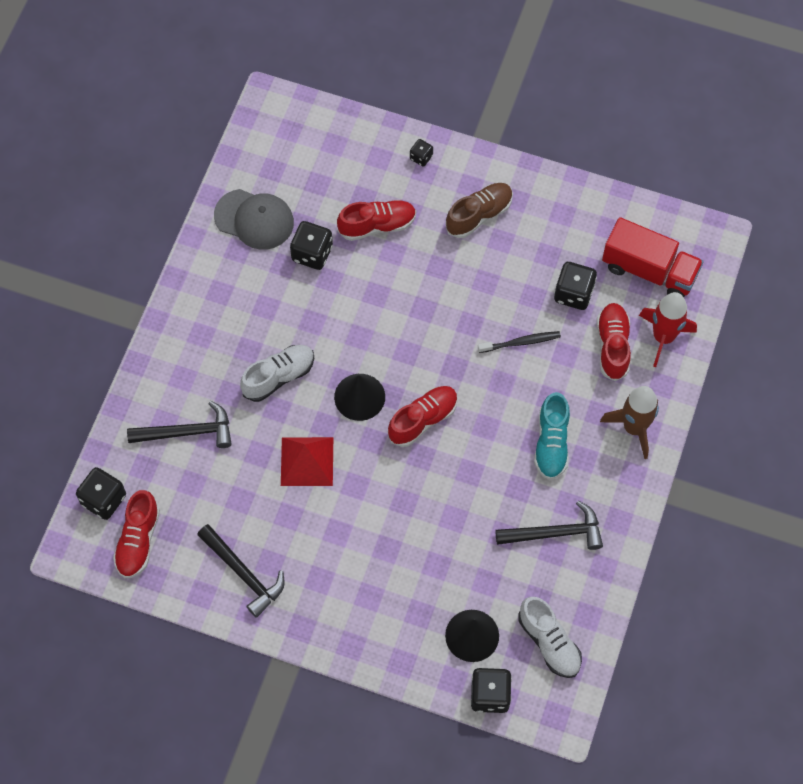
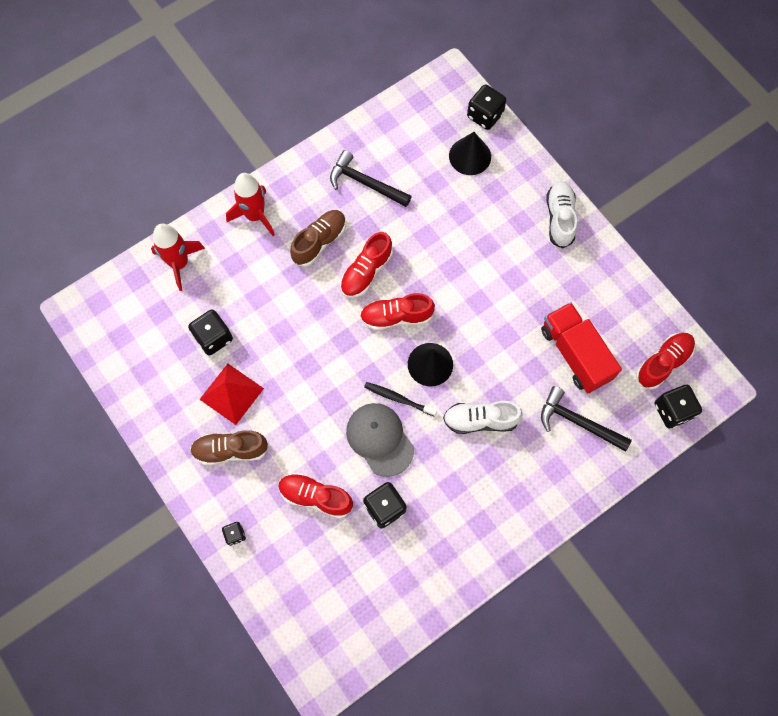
camera: 145 degrees left, 5 degrees up
(244, 574) = (599, 291): black hammer -> none
(254, 219) = (410, 572): grey cap -> grey cap (380, 439)
(307, 461) = (502, 341): red pyramid -> red pyramid (231, 394)
(520, 342) = (282, 327): black toothbrush -> black toothbrush (398, 399)
(549, 642) = (423, 122): white shoe -> white shoe (559, 218)
(551, 443) = (319, 242): turquoise shoe -> brown shoe
(612, 346) = (219, 281): red shoe -> red shoe (366, 272)
(634, 428) = (255, 216): brown rocket -> red rocket
(649, 270) = (144, 318): red truck -> red truck (575, 354)

